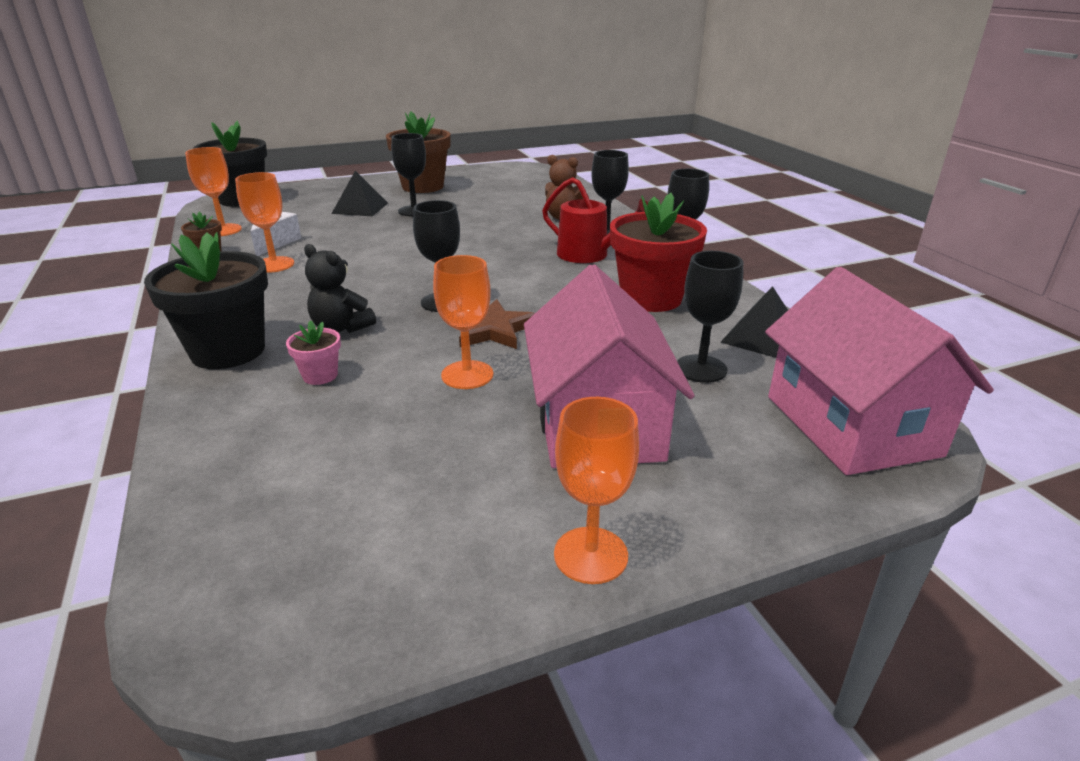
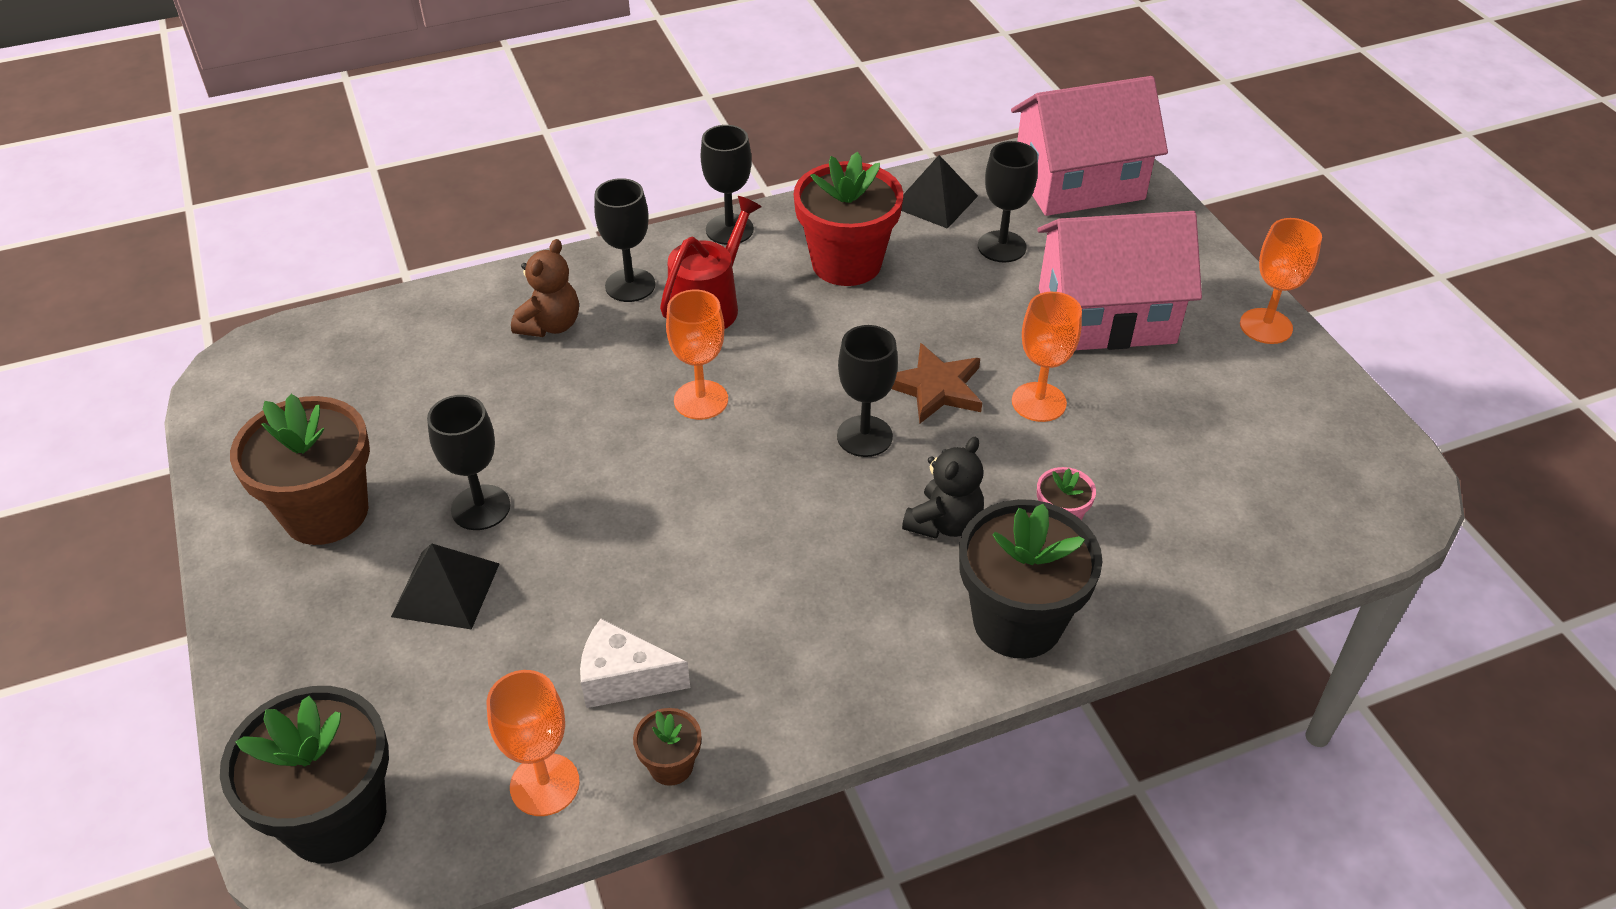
camera: 90 degrees left, 15 degrees up
(274, 264) = (730, 651): orange goblet -> orange goblet (701, 400)

